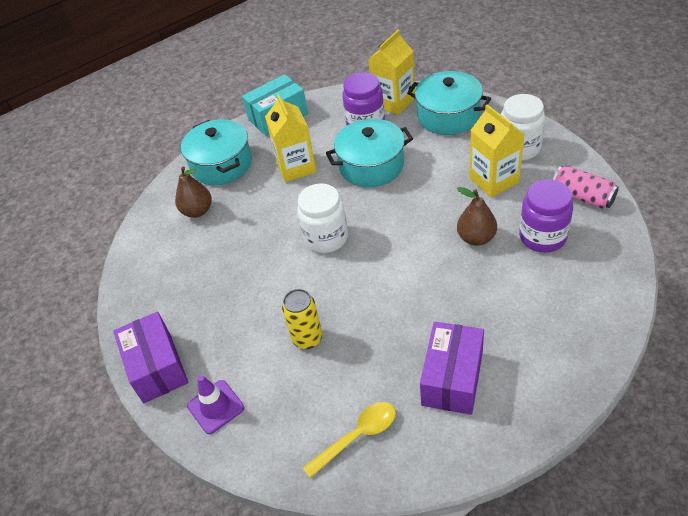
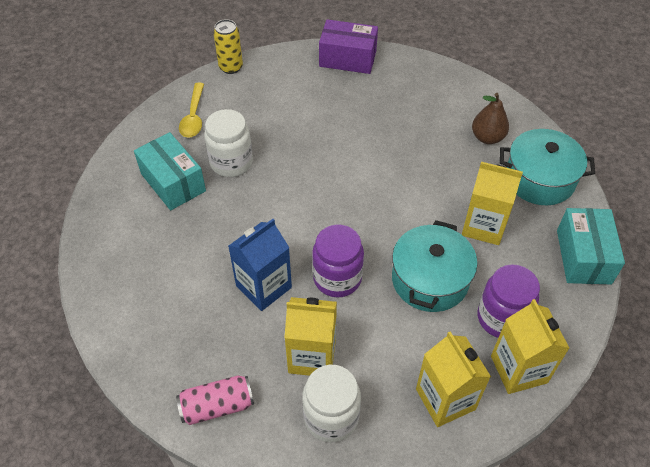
camera: 120 degrees right, 5 degrees up
(215, 407) = (287, 70): purple traffic cone -> none
(307, 338) = (288, 133): yellow can -> yellow can (231, 67)
(326, 238) = (370, 195): white jar -> white jar (231, 162)
(448, 116) = (445, 399): turquoise pot -> yellow carton
(452, 378) = (173, 182): purple box -> turquoise box
(476, 238) = (263, 287): brown pear -> blue carton
(542, 237) = (213, 332): purple jar -> purple jar (337, 278)

